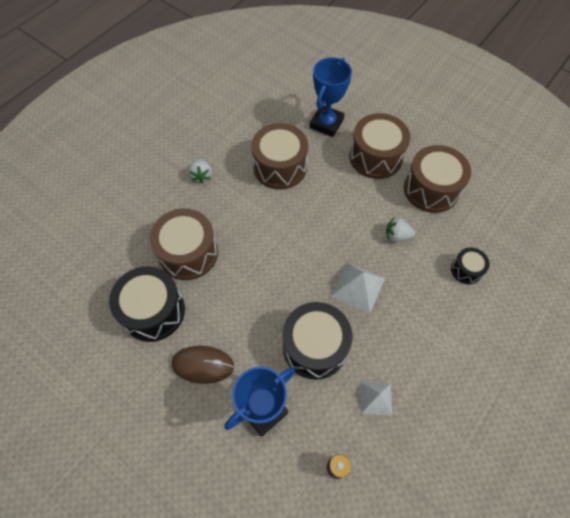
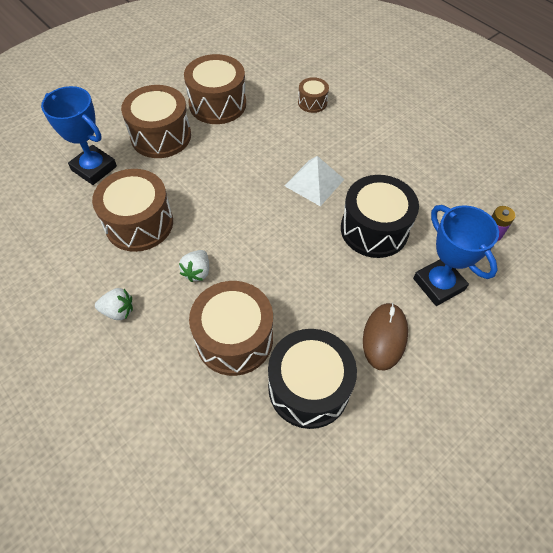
camera: 80 degrees left, 5 degrees down
(376, 398) = (429, 192): white pyramid -> none
(397, 236) = (263, 141): white strawberry -> white strawberry (197, 272)
(466, 270) = (312, 102): black drum -> brown drum

